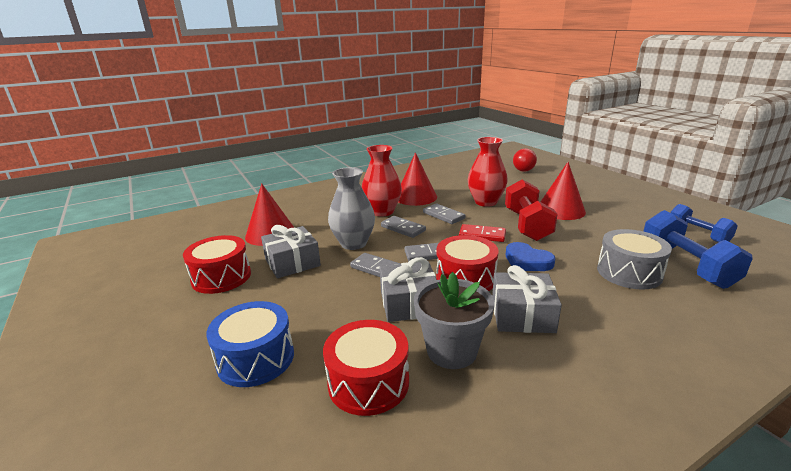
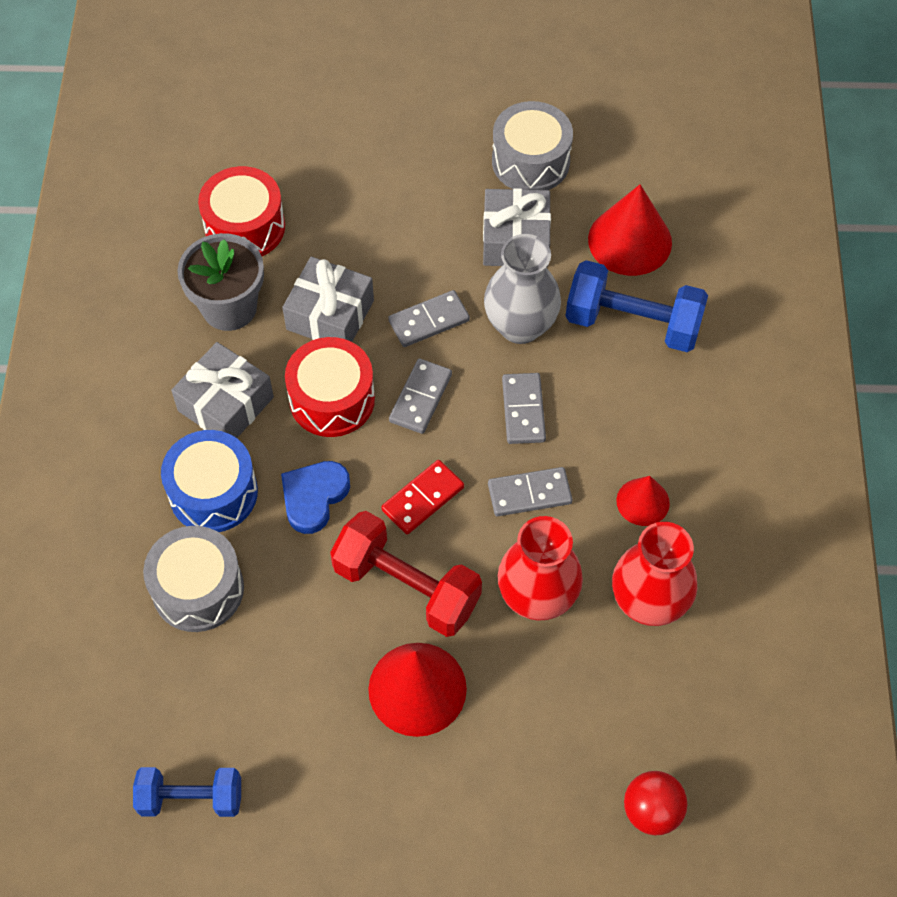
camera: 120 degrees right, 35 degrees up
(221, 277) = (530, 161): red drum -> grey drum
(256, 358) = (343, 159): blue drum -> blue drum (213, 493)
(382, 212) = (611, 416): red vase -> red vase (648, 603)
(403, 228) = (523, 410): grey domino -> grey domino turned 75 degrees counterclockwise
(415, 197) = (643, 501): red cone -> red cone, size x0.58
(527, 261) = (314, 497): blue heart -> blue heart turned 45 degrees counterclockwise
(685, 266) = (153, 674): blue dumbbell -> blue dumbbell (632, 323)

